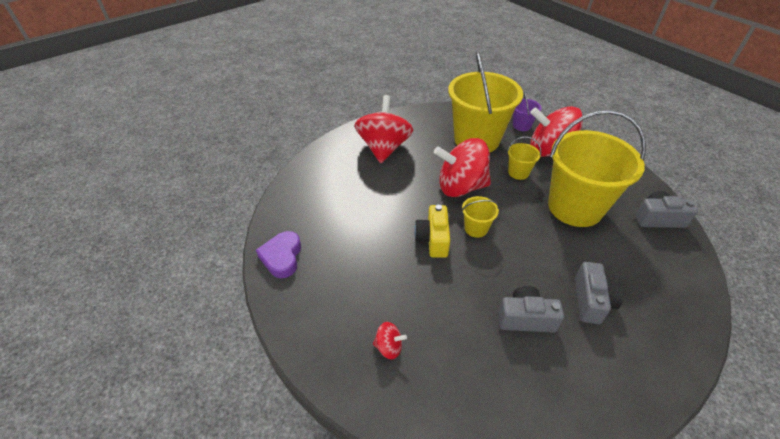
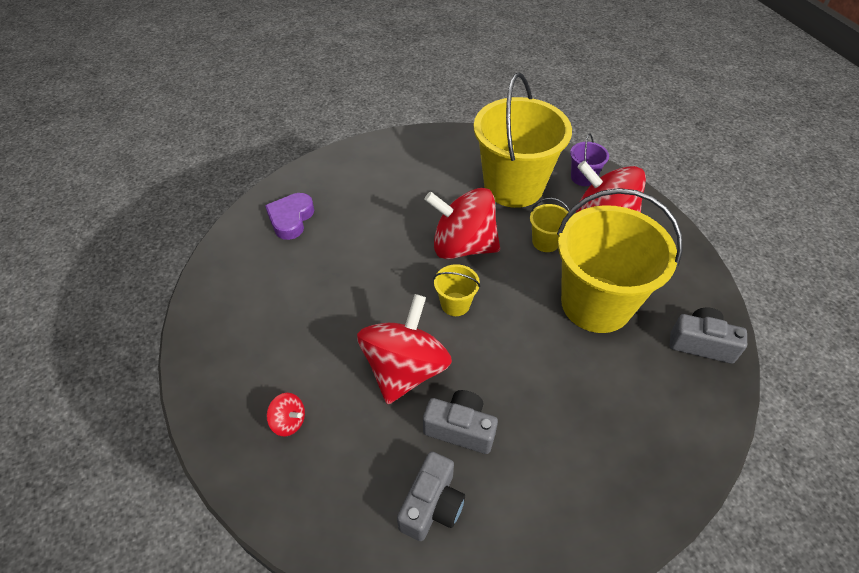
camera: 15 degrees right, 5 degrees up
(282, 257) = (218, 289): purple heart -> purple heart (291, 219)
(384, 148) = (391, 176): red spinning top -> red spinning top (405, 369)
(433, 239) = (397, 306): yellow camera -> none
(591, 301) = (553, 428): grey camera -> grey camera (432, 505)

